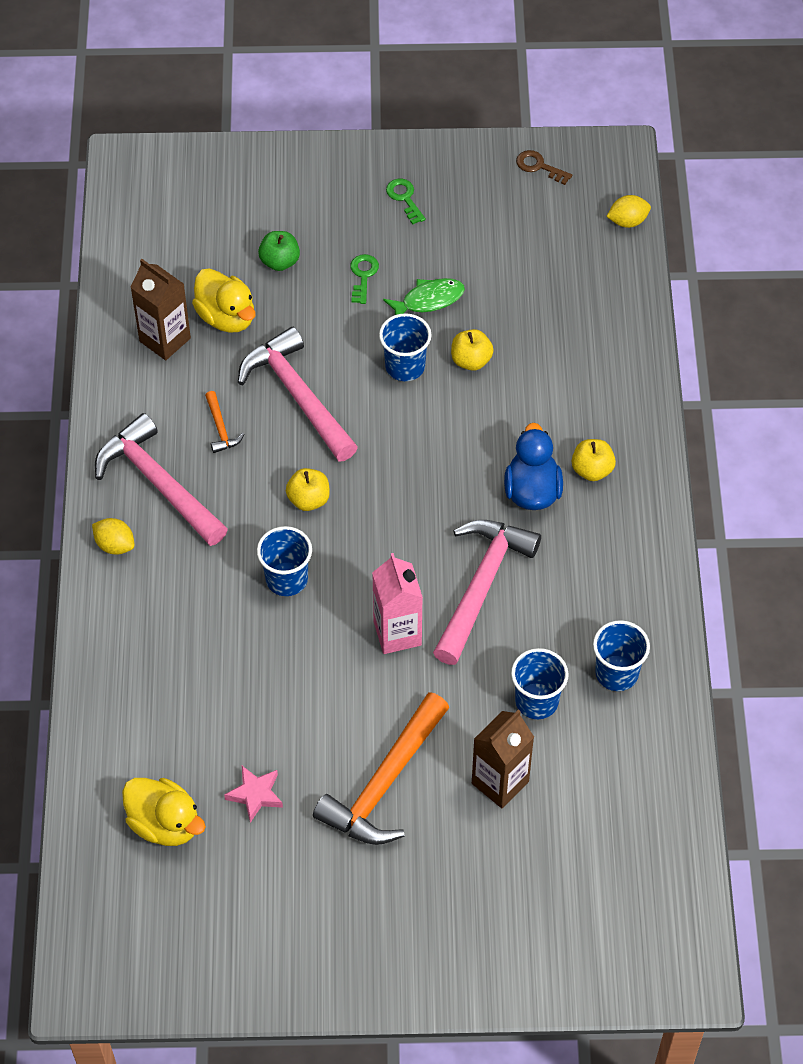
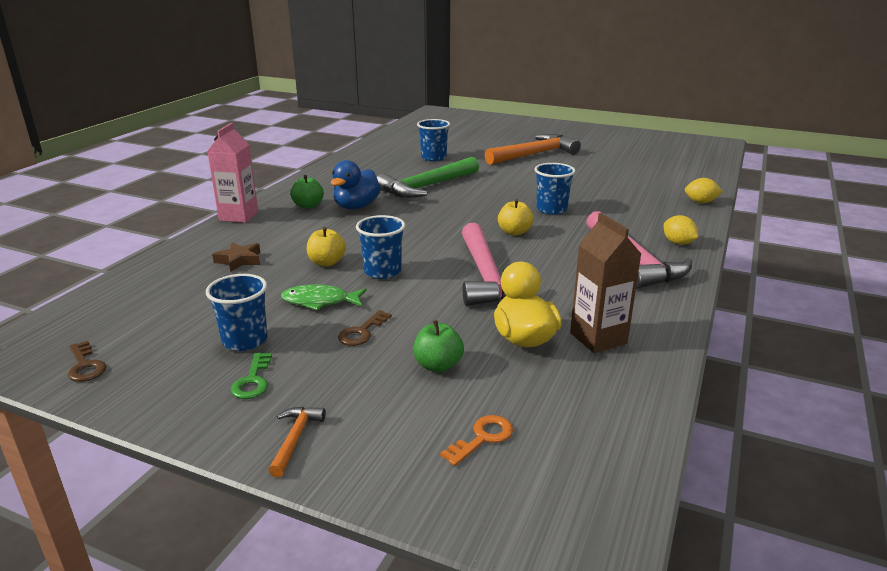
camera: 155 degrees left, 30 degrees down
(165, 824) = (664, 164): yellow duck -> none
(216, 209) = (482, 438): none -> orange key
(220, 428) = (566, 275): orange hammer -> orange hammer (295, 439)
(255, 795) = (608, 162): pink star -> none
(363, 276) = (362, 332): green key -> brown key
(397, 633) = (493, 183): pink carton -> pink carton (239, 216)
(481, 586) = (427, 187): pink hammer -> green hammer
(500, 782) = (474, 146): brown carton -> none
(560, 331) = (239, 260): none -> brown star
(592, 470) = (308, 206): yellow apple -> green apple
(616, 673) = (383, 156): blue cup -> blue cup (245, 340)
(627, 221) = (83, 304): yellow lemon -> yellow lemon (700, 202)

